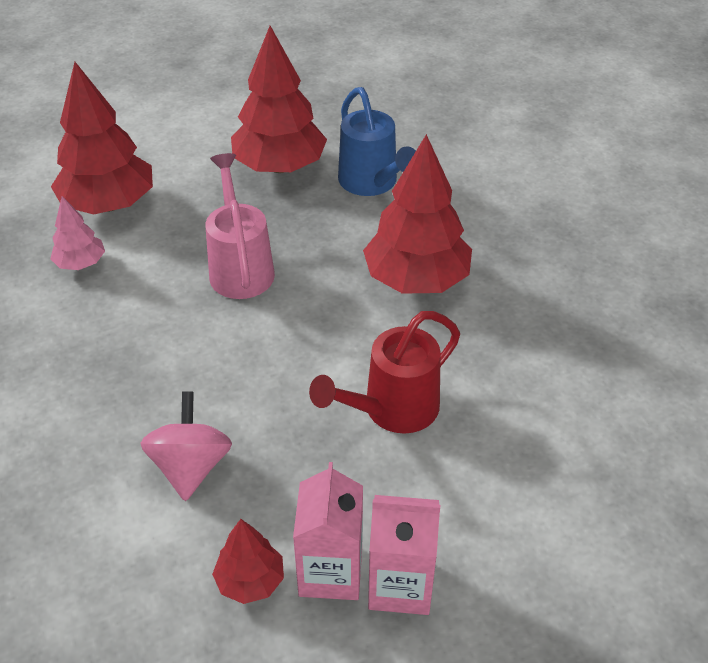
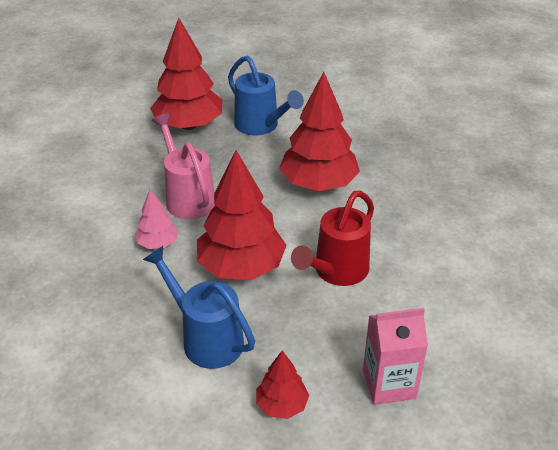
camera: 15 degrees left, 5 degrees down
(81, 263) = (63, 215): pink tree -> pink tree (158, 243)
(108, 204) = (68, 171): red tree -> red tree (241, 267)
(191, 467) = (206, 338): pink spinning top -> blue watering can
(330, 571) = (337, 386): pink carton -> none

